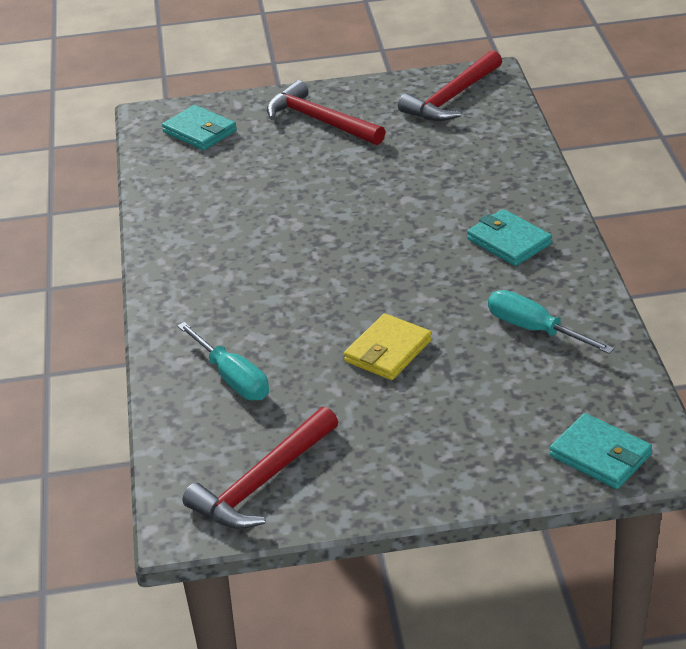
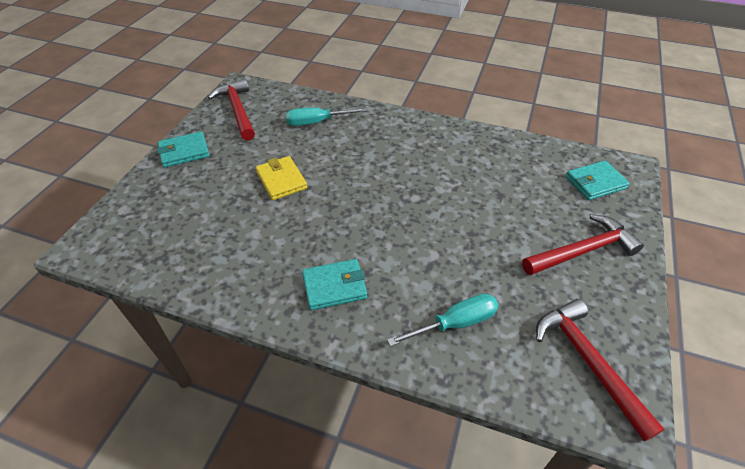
camera: 115 degrees right, 10 degrees up
(535, 329) = (233, 251): turquoise screwdriver -> turquoise screwdriver (455, 323)
(600, 455) = (113, 224): turquoise wallet -> turquoise wallet (184, 152)

